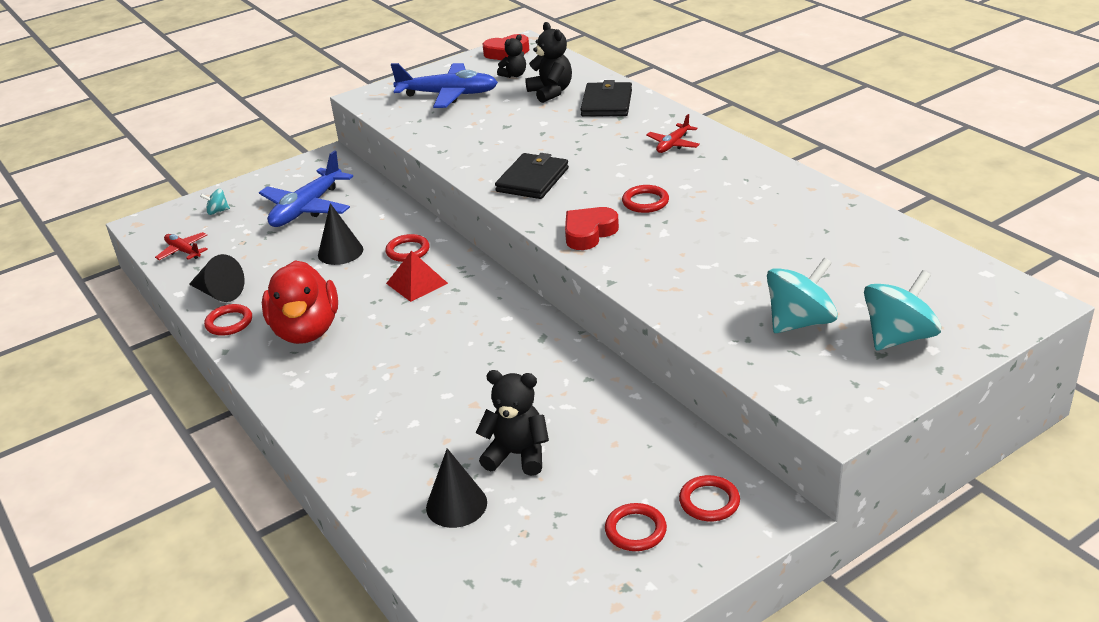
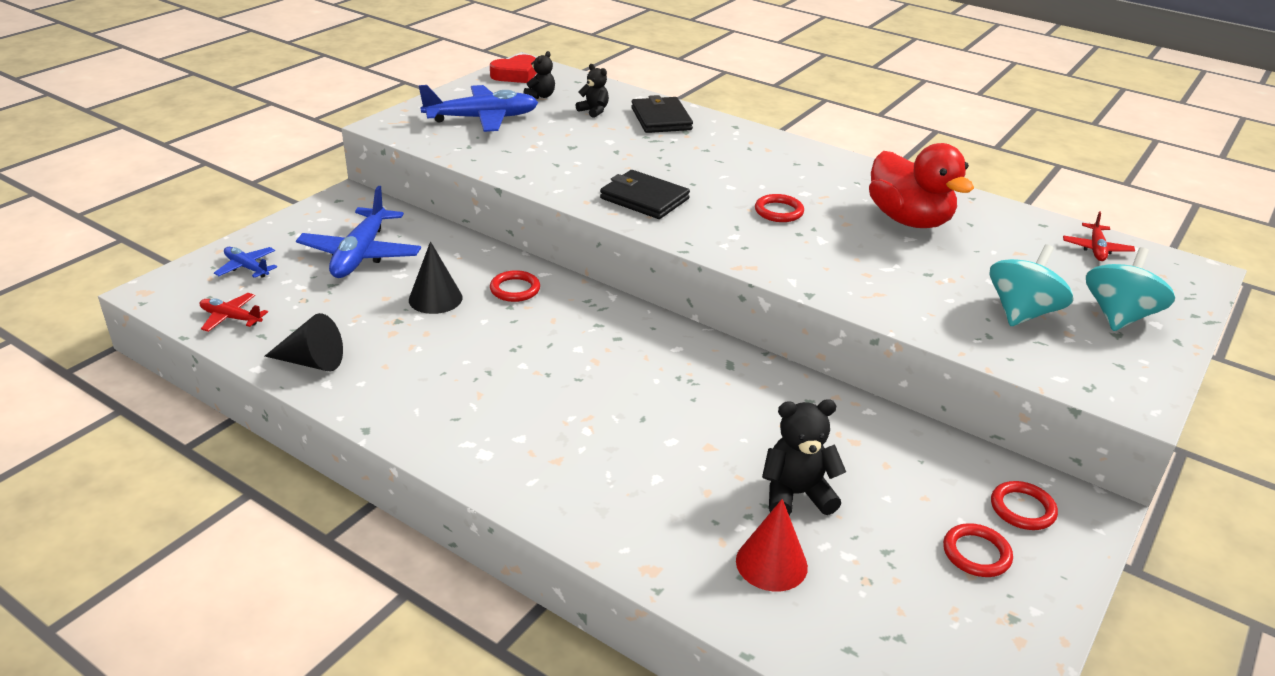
camera: 25 degrees left, 0 degrees up
(217, 211) = (247, 267): turquoise spinning top -> blue plane
(229, 323) = (349, 395): red ring -> none
(306, 331) = (454, 392): red duck -> red duck (909, 220)
(417, 283) = (550, 323): red pyramid -> none
(456, 505) = (771, 563): black cone -> red cone
(532, 180) = (644, 198): black wallet -> black wallet turned 60 degrees counterclockwise
(551, 92) = (594, 111): black teddy bear -> black teddy bear, size x0.63
(589, 233) = (747, 247): red heart -> none
(673, 144) = (760, 154): red plane -> red plane (1096, 249)

